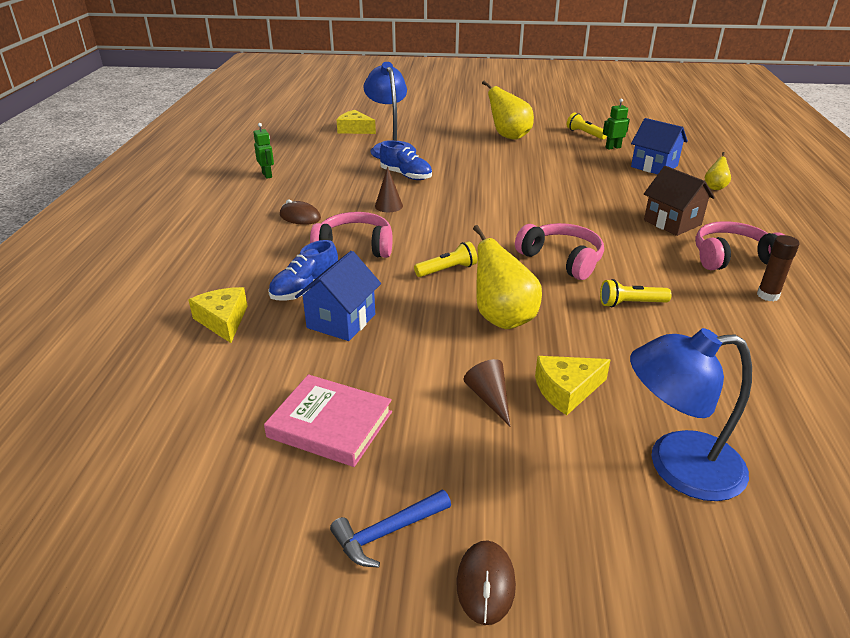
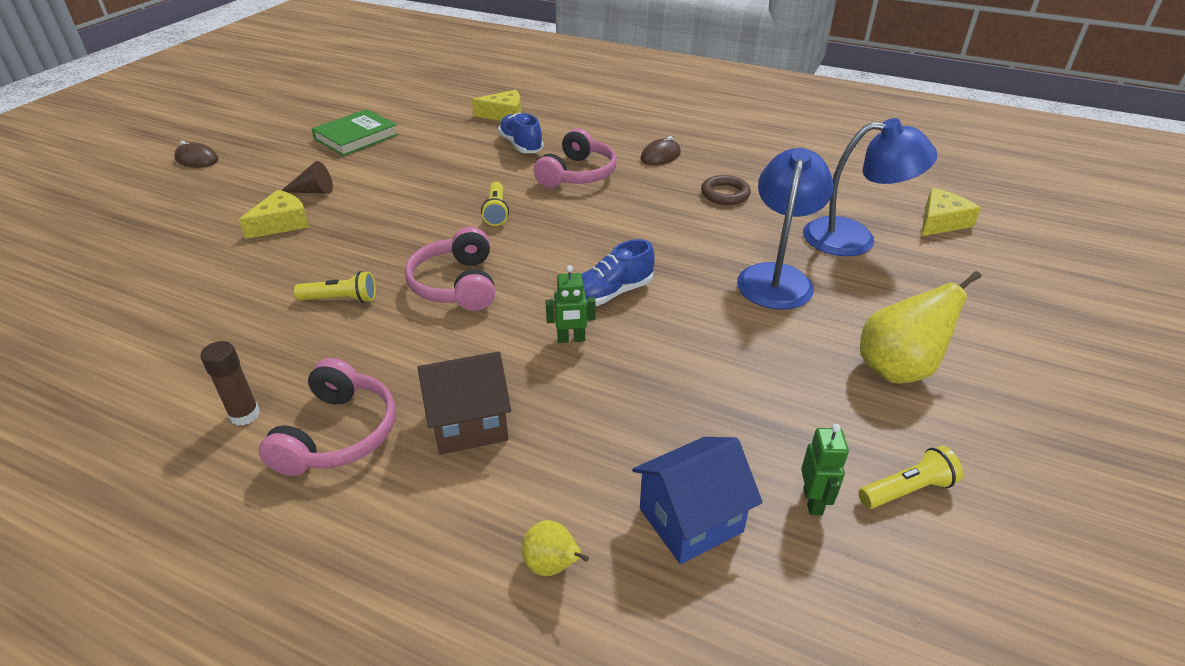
camera: 110 degrees right, 5 degrees up
(267, 175) = (779, 149): green robot -> green robot (571, 339)
(330, 424) = (356, 137): pink book -> green book
(341, 321) = (462, 153): blue house -> none
(355, 186) = (725, 194): none -> brown ring
(387, 532) = (260, 141): blue hammer -> none
(388, 206) = (660, 205): brown cone -> none
(406, 175) = (746, 232): blue shoe -> blue shoe (611, 293)
(503, 318) = (394, 220): yellow pear -> none
(561, 260) = (457, 284): pink headphones -> pink headphones turned 105 degrees clockwise
(566, 390) = (281, 223): yellow cheese -> yellow cheese turned 45 degrees clockwise
(631, 303) = (341, 299): yellow flashlight -> yellow flashlight turned 75 degrees clockwise
(677, 466) = (166, 242): blue lamp -> blue lamp (777, 277)

